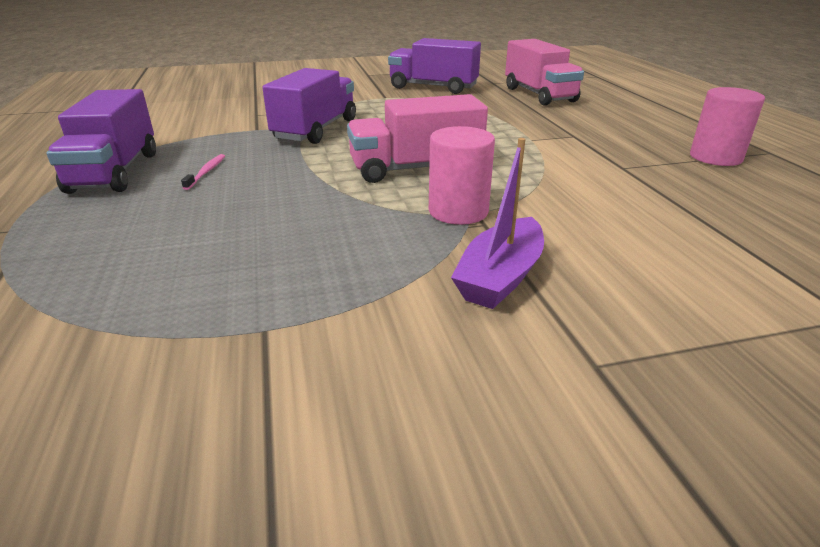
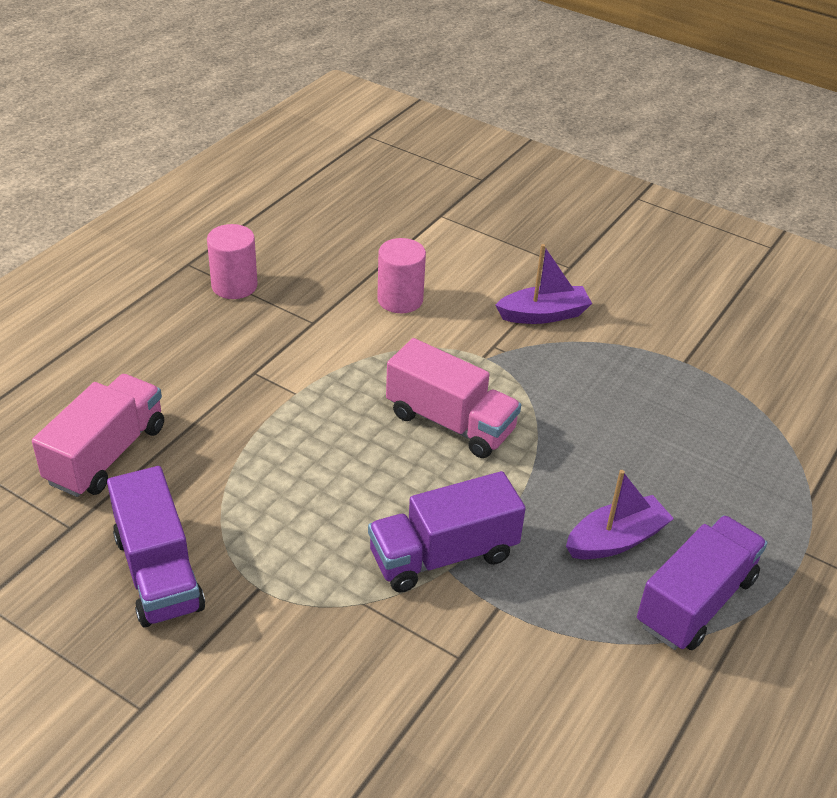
camera: 135 degrees left, 10 degrees up
(206, 172) = (616, 540): pink toothbrush -> purple boat
(458, 211) = (492, 364): pink cylinder -> pink cylinder (400, 299)

